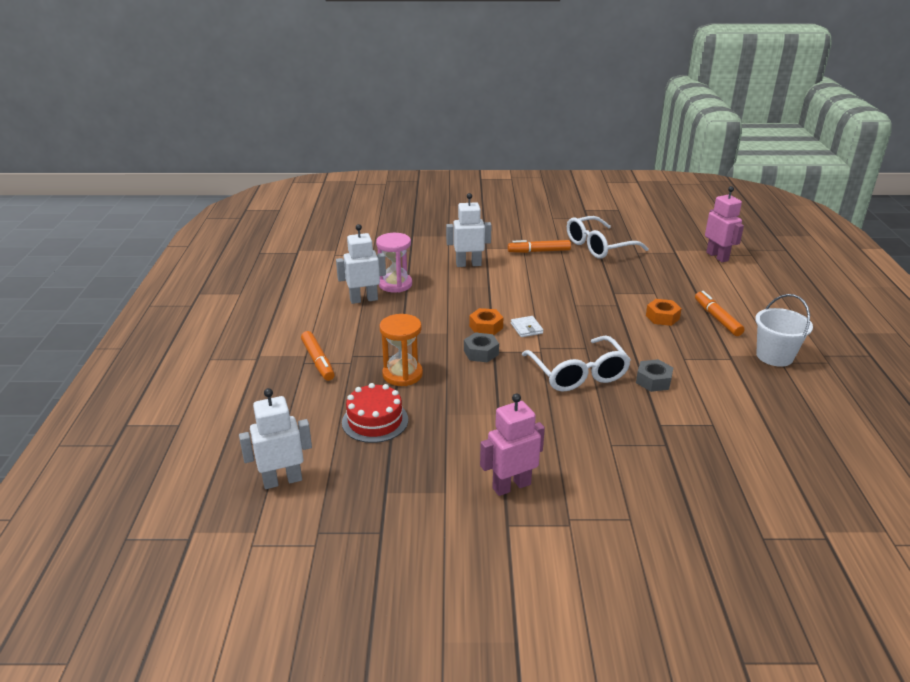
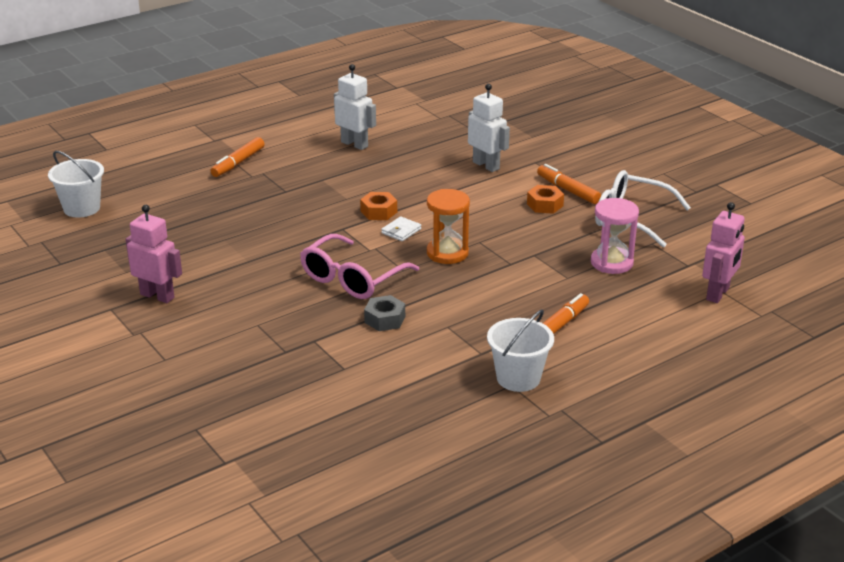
camera: 55 degrees right, 0 degrees up
(282, 480) = (82, 208): white robot -> white bucket
(375, 421) = (183, 214): red cake -> none
(395, 284) = (399, 147): pink hourglass -> pink hourglass (611, 263)
(402, 374) = (258, 202): orange hourglass -> orange hourglass (447, 253)
(481, 352) = (332, 223): grey nut -> none
(578, 373) = (352, 278): white glasses -> pink glasses
(662, 317) = (518, 294): orange nut -> orange nut (545, 205)

